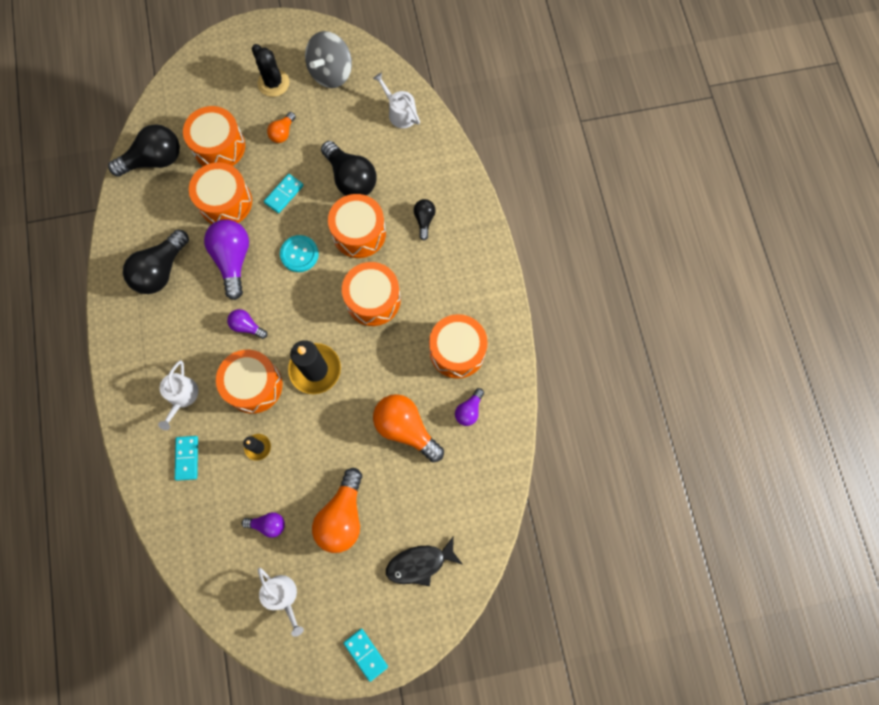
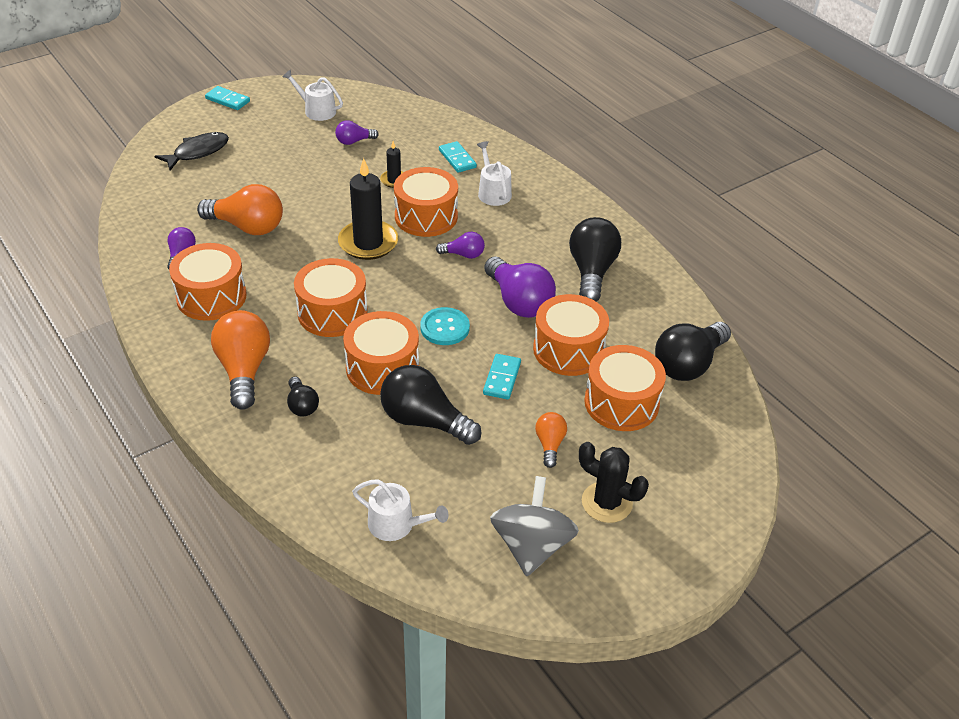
camera: 155 degrees right, 30 degrees down
(342, 516) = (286, 161): orange light bulb -> orange light bulb (244, 370)

